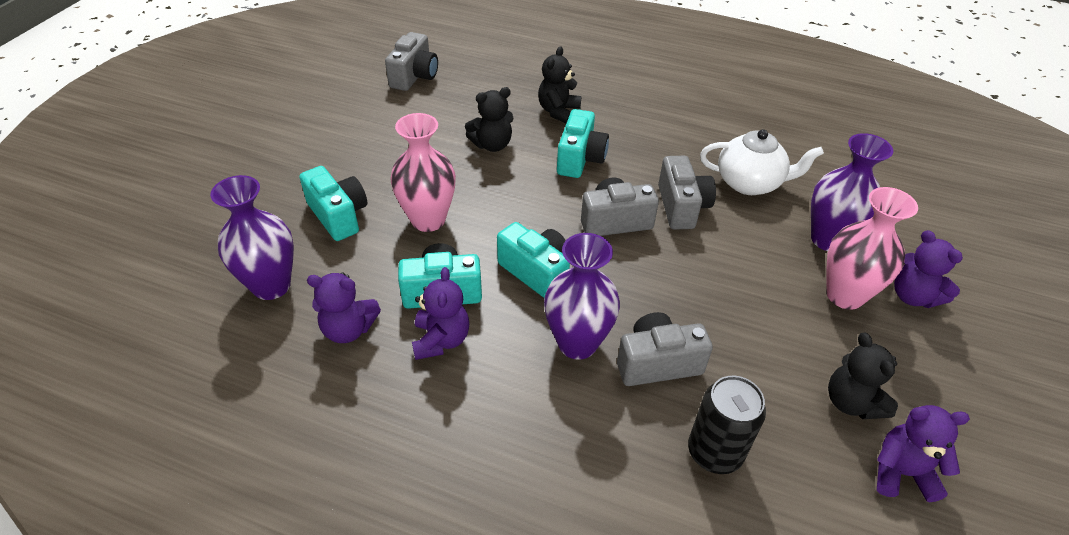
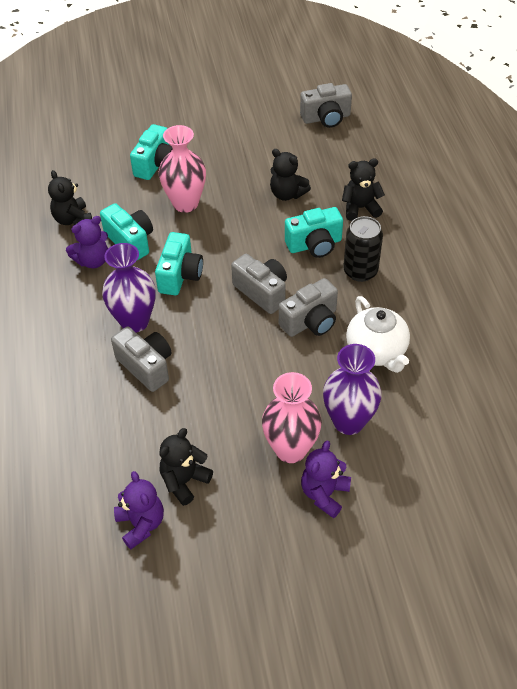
camera: 60 degrees right, 5 degrees up
(271, 286) = (81, 172): purple vase -> none
(348, 329) = (73, 219): purple teddy bear -> black teddy bear
(714, 452) = (95, 420): black can -> black can (360, 271)

